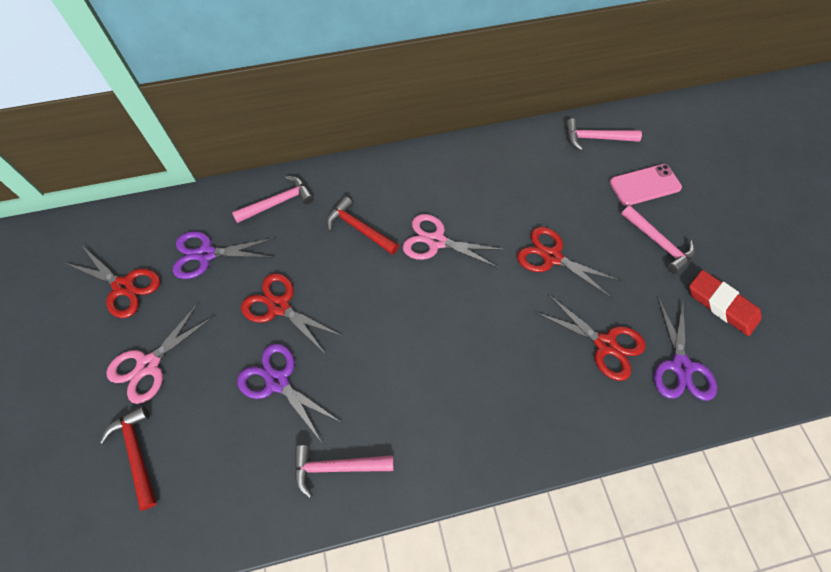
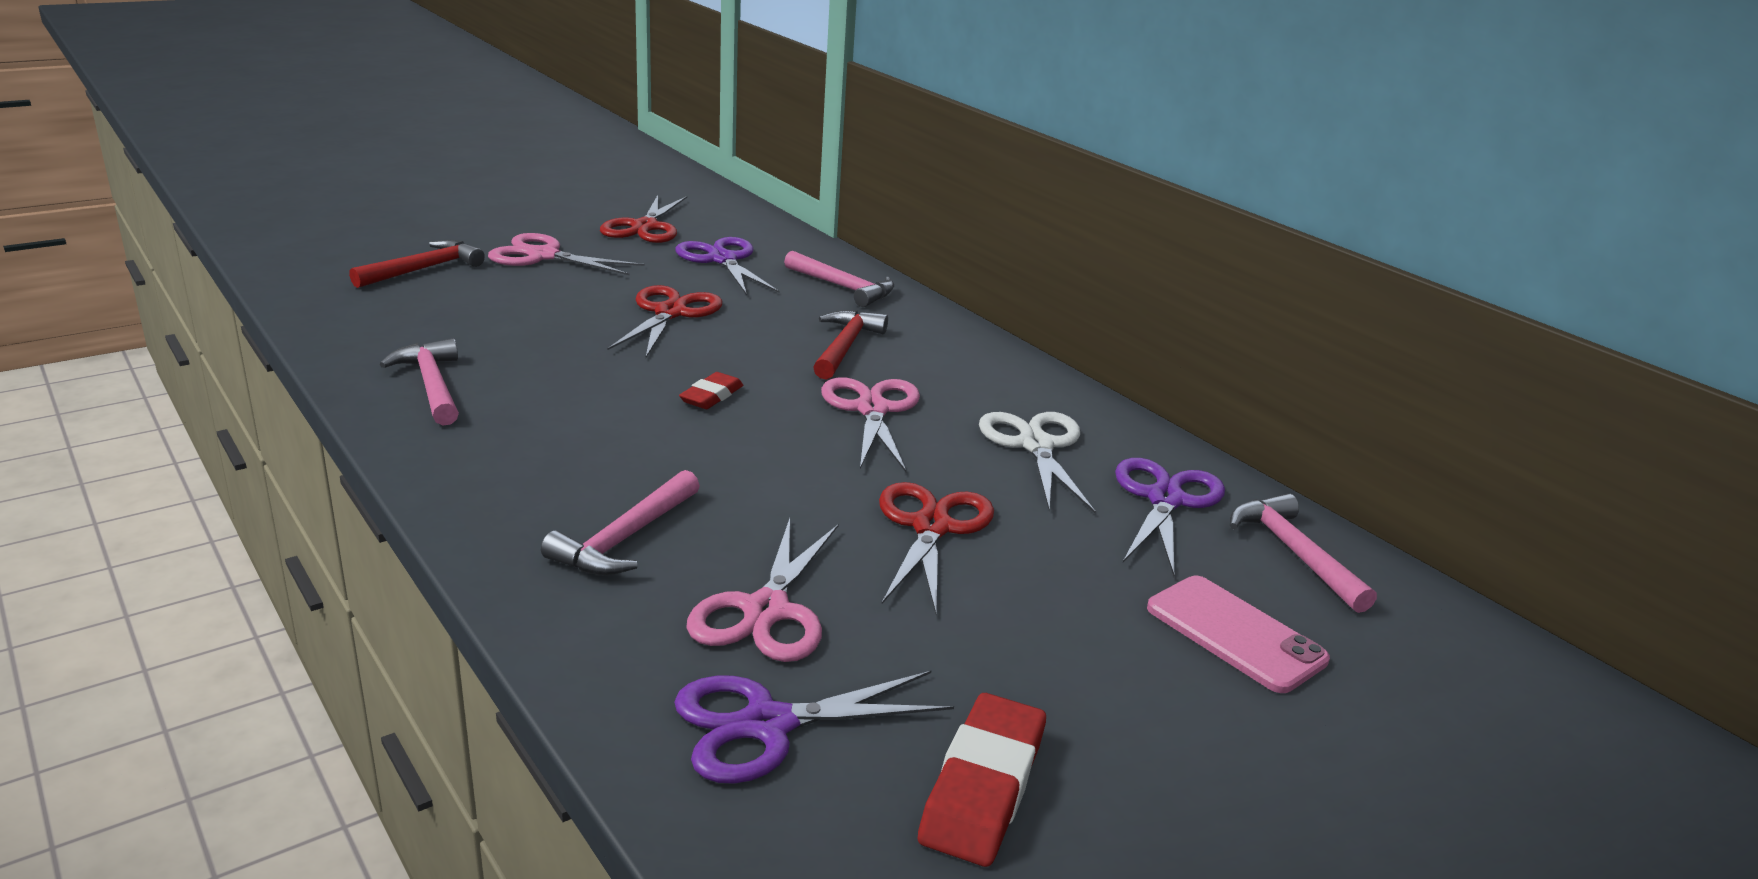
camera: 65 degrees right, 35 degrees down
(277, 381) = (551, 329): purple scissors -> purple scissors (1165, 500)
(398, 312) = (711, 396): none -> red eraser
(490, 187) = (1035, 445): none -> white scissors
(605, 344) = (766, 611): red scissors -> pink scissors
(658, 243) = (1085, 667): pink hammer -> pink hammer (625, 539)

